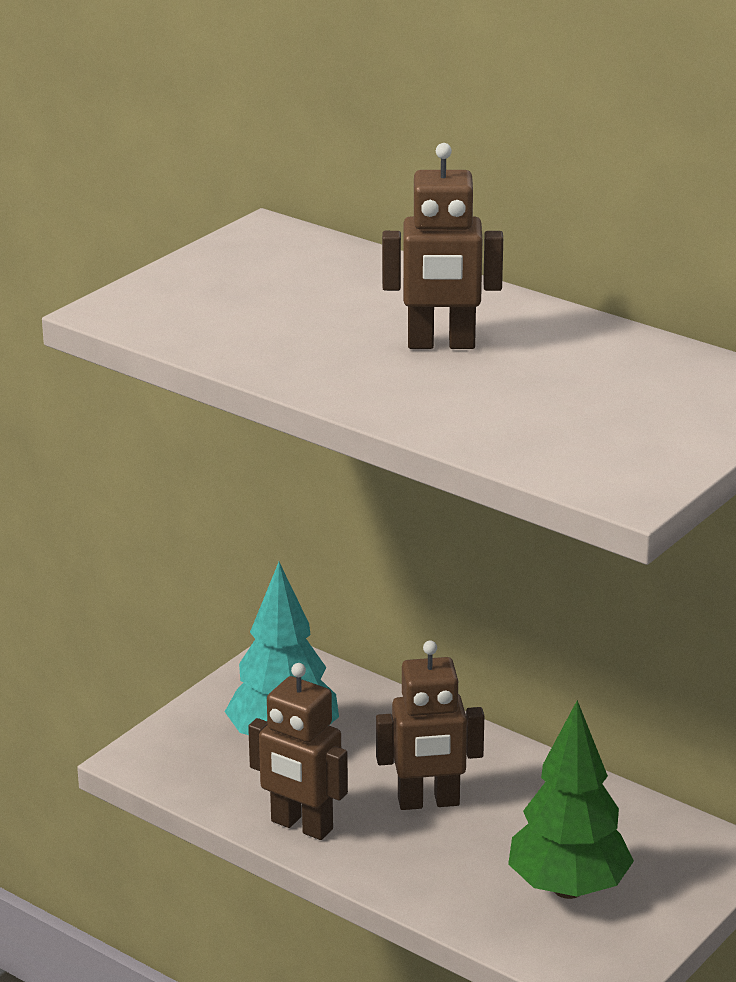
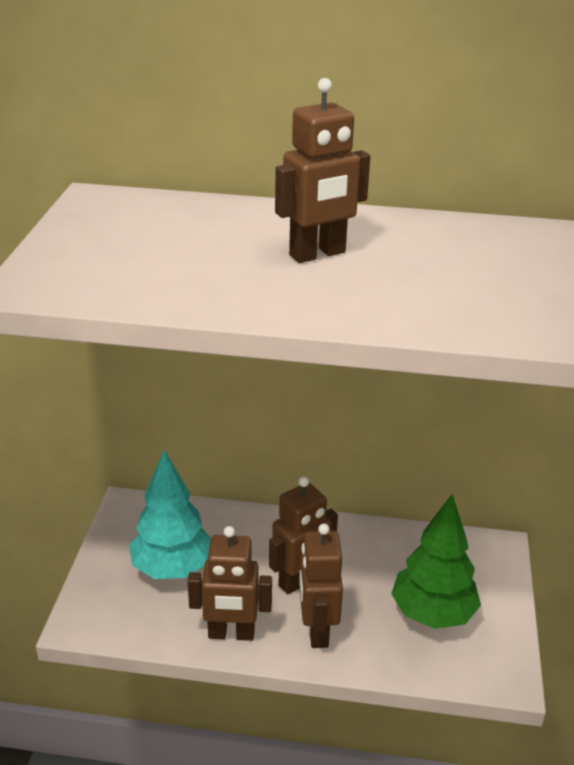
camera: 30 degrees left, 5 degrees up
(406, 856) = (317, 630): none -> brown robot

